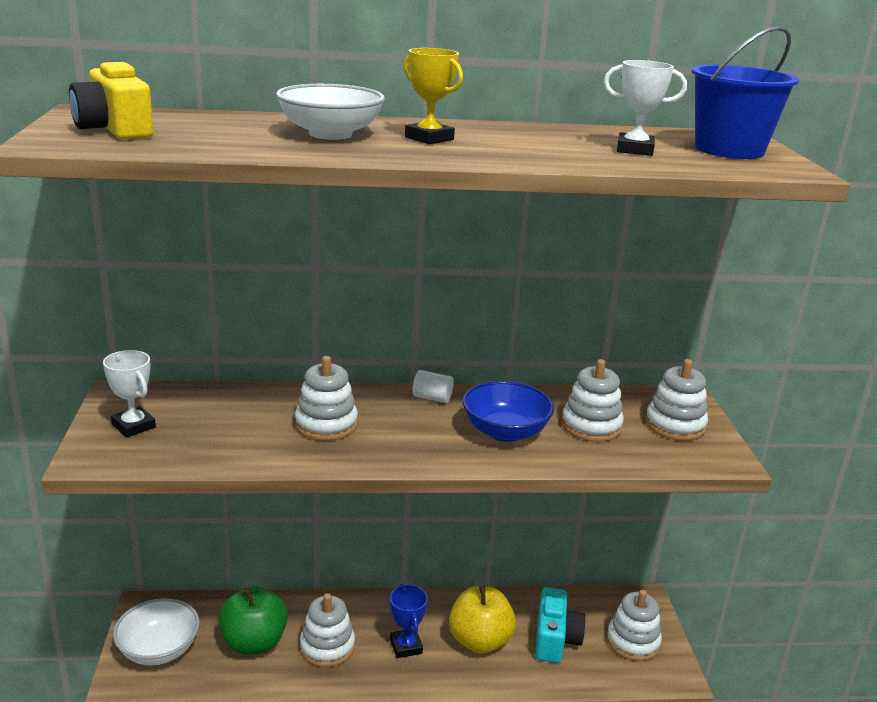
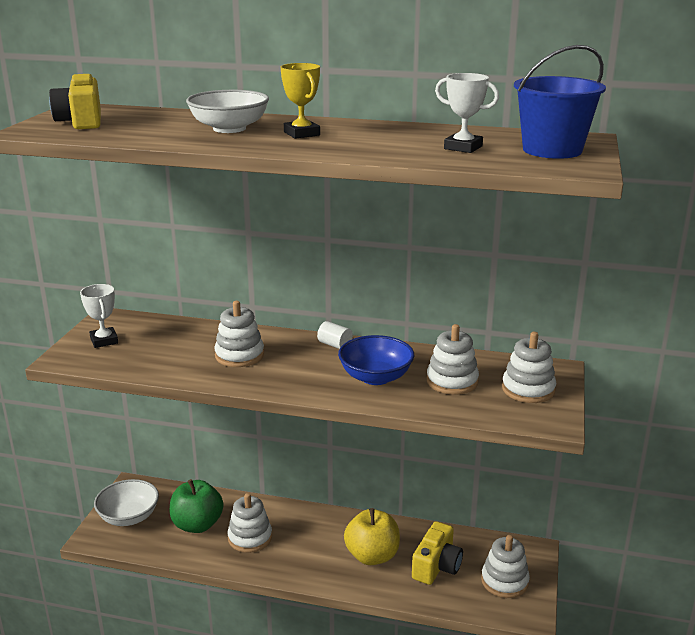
camera: 20 degrees right, 0 degrees up
(406, 646) = (310, 549): blue trophy -> none
(555, 639) = (436, 566): turquoise camera -> yellow camera

